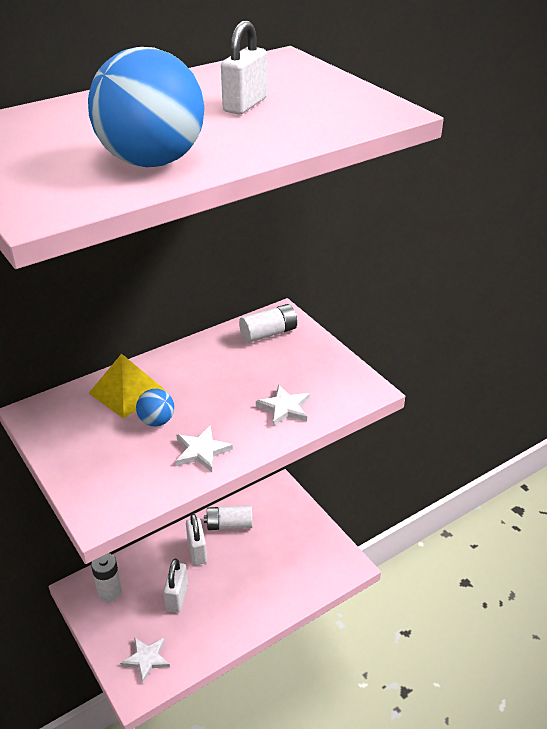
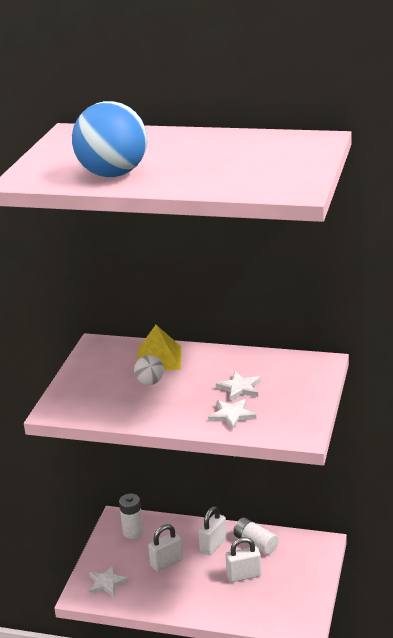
camera: 50 degrees right, 10 degrees down
(156, 421) = (150, 382): blue ball -> white ball
(201, 451) = (148, 411): white star -> white star (239, 388)
(245, 105) = (226, 160): white padlock -> white padlock (244, 575)
(268, 333) = (296, 369): white battery -> none

